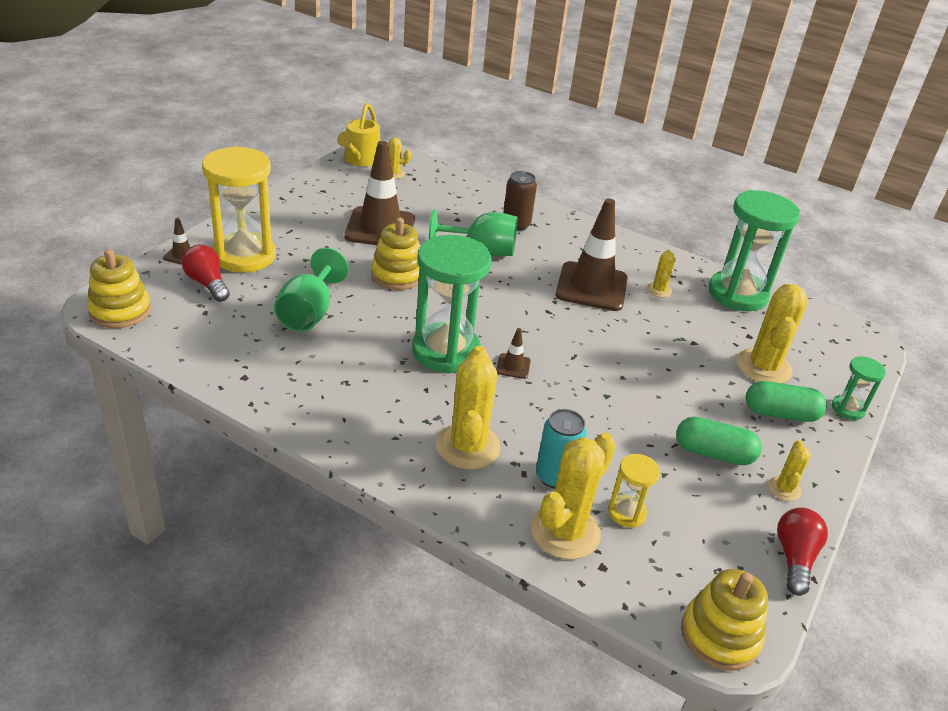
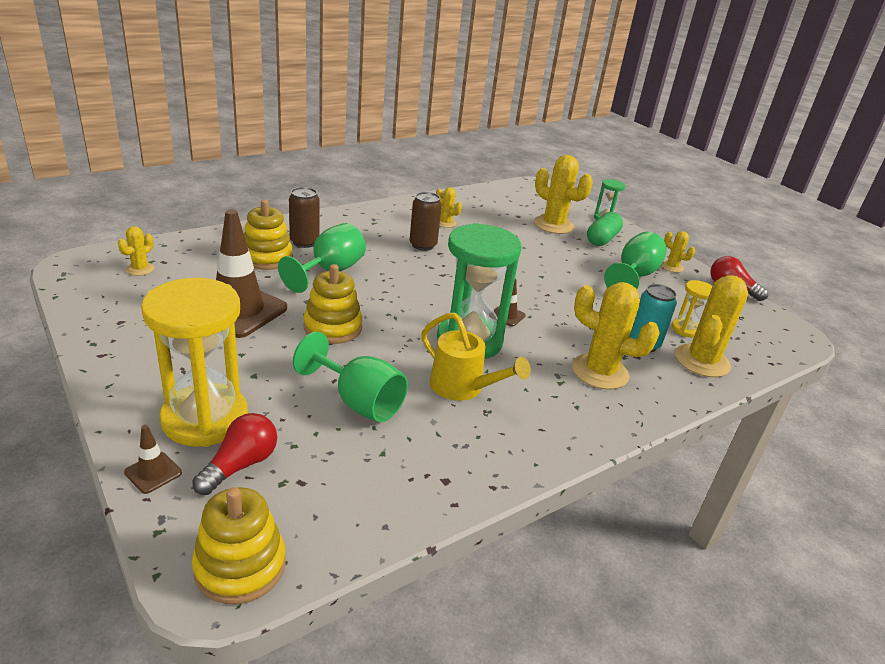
camera: 65 degrees left, 5 degrees down
(207, 283) = (240, 465): red light bulb -> red light bulb turned 135 degrees clockwise
(360, 160) = (84, 279): yellow watering can -> yellow watering can (463, 388)
(565, 532) = (702, 361): yellow cactus -> yellow cactus turned 60 degrees clockwise
(591, 287) = (423, 245): brown traffic cone -> brown can
(713, 453) = (634, 276): green capsule -> green goblet
(720, 635) = (794, 338): yellow stacking toy -> yellow stacking toy (267, 258)
(737, 294) = (469, 200): green hourglass -> none

